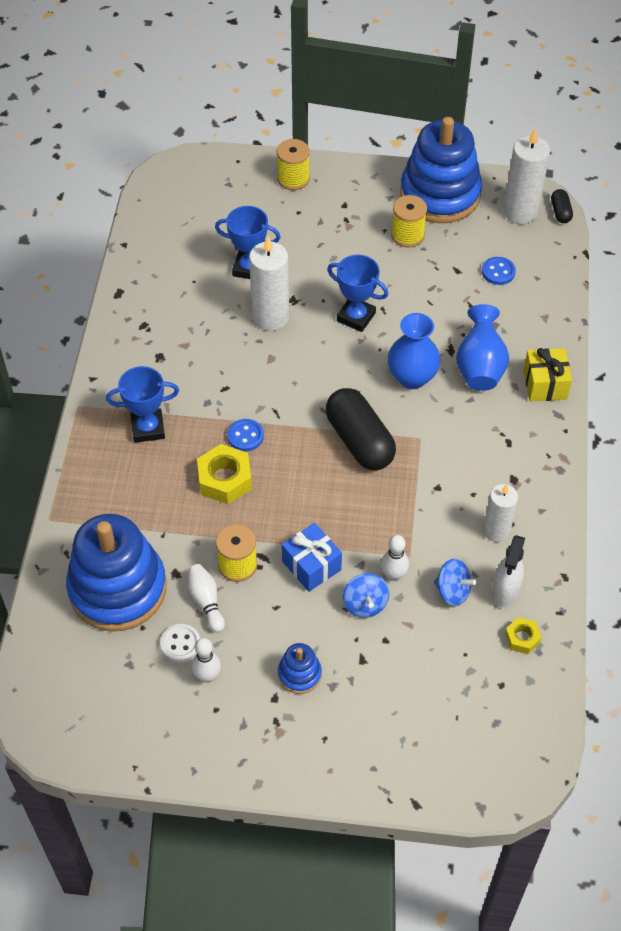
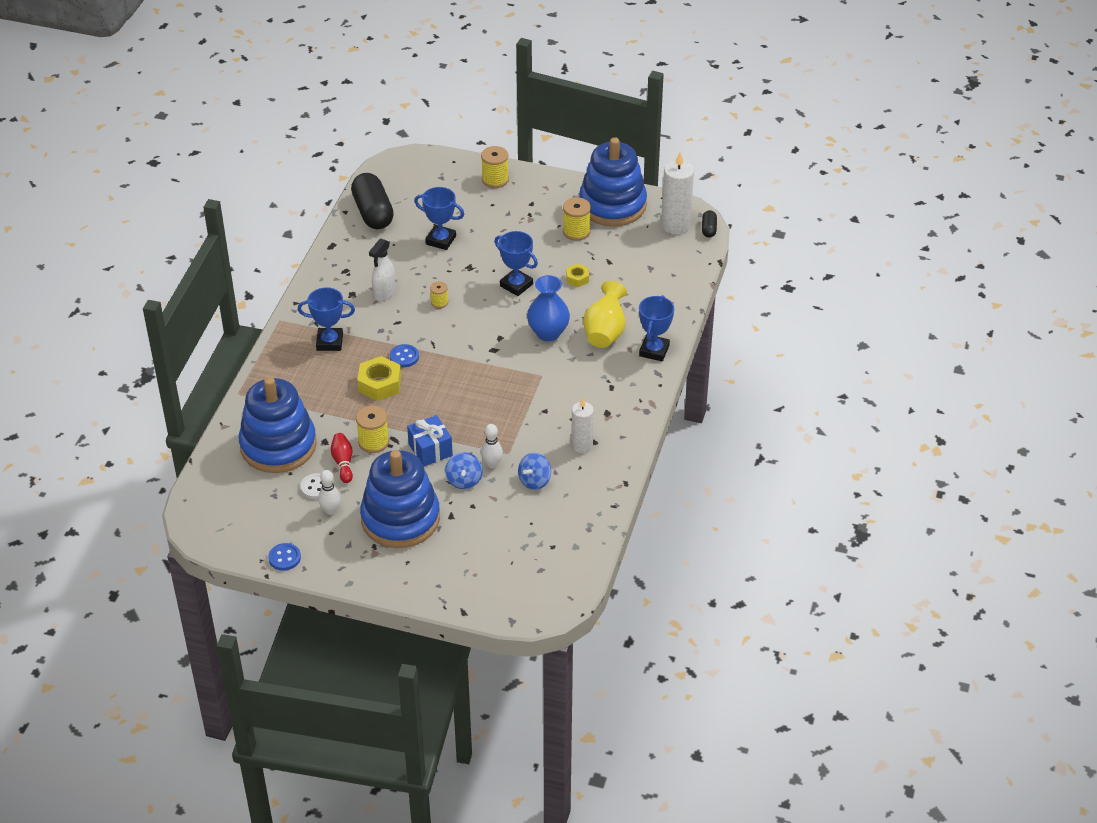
camera: 10 degrees right, 10 degrees down
(206, 601) = (343, 462): white bowling pin -> red bowling pin
(269, 353) = (439, 302): none -> yellow spool
(270, 317) = (448, 277): white candle -> none
(299, 674) = (400, 518): blue stacking toy -> blue stacking toy, size x2.32
(360, 441) = (493, 371): black capsule -> black capsule (373, 213)
(452, 591) = (534, 481): blue spinning top -> blue spinning top turned 90 degrees clockwise
(480, 367) = (605, 332): blue vase -> yellow vase
(498, 272) = (642, 267): blue button -> blue button (284, 558)
(505, 592) = (575, 487): white spray bottle -> white spray bottle (384, 293)
(522, 638) = (578, 518): yellow nut -> yellow nut (577, 278)
(545, 384) = (654, 351): yellow gift -> blue trophy

